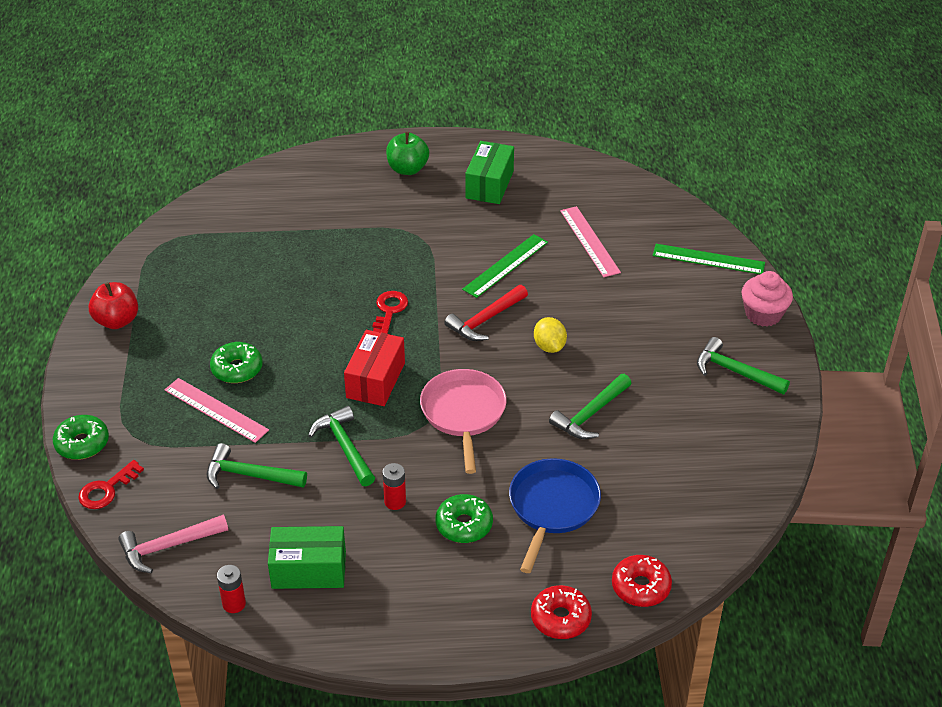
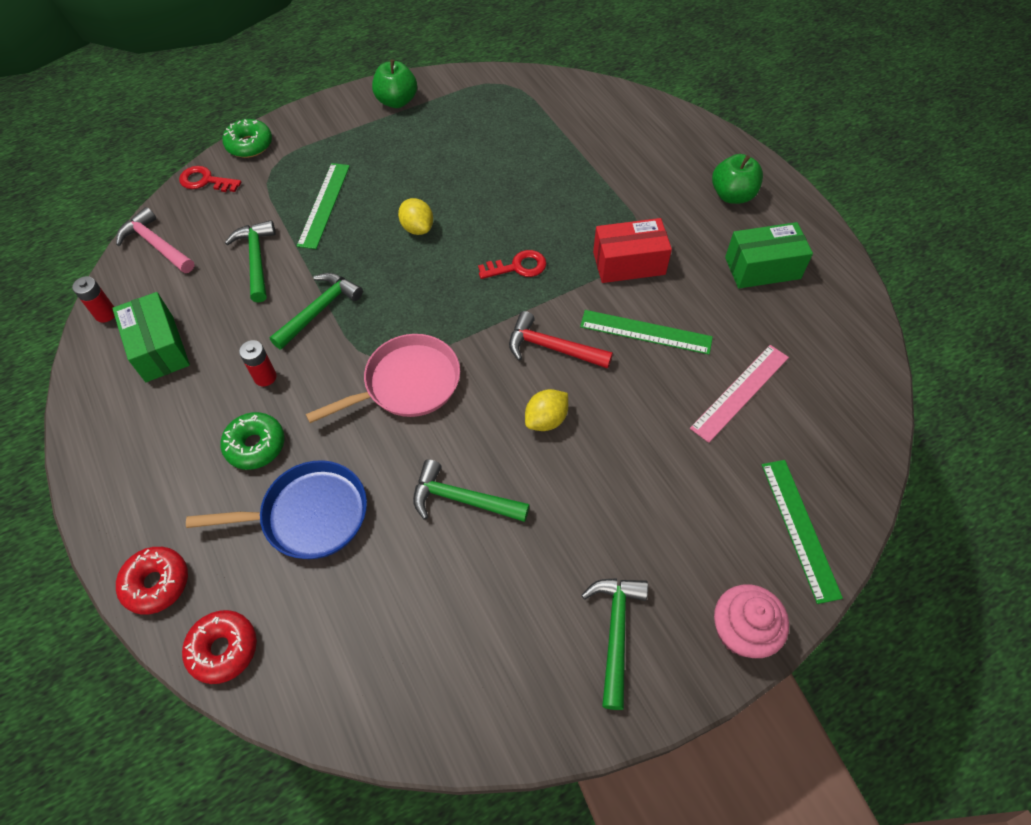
camera: 65 degrees right, 15 degrees up
(117, 321) = (397, 101): red apple -> green apple
(216, 410) = (324, 205): pink ruler -> green ruler
(237, 369) = (380, 196): green donut -> none
(297, 356) = (417, 228): none -> yellow lemon
(375, 380) = (417, 296): red box -> red box (629, 263)

